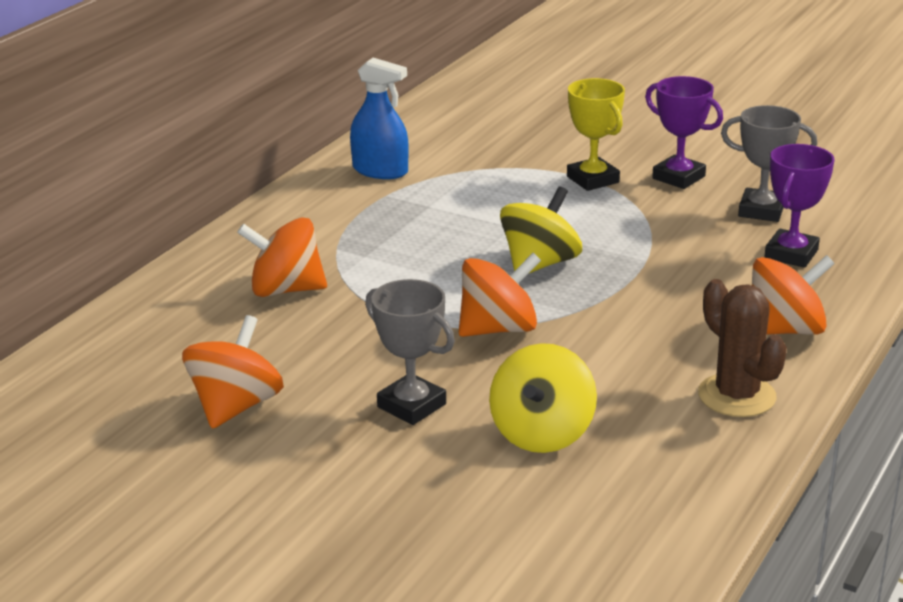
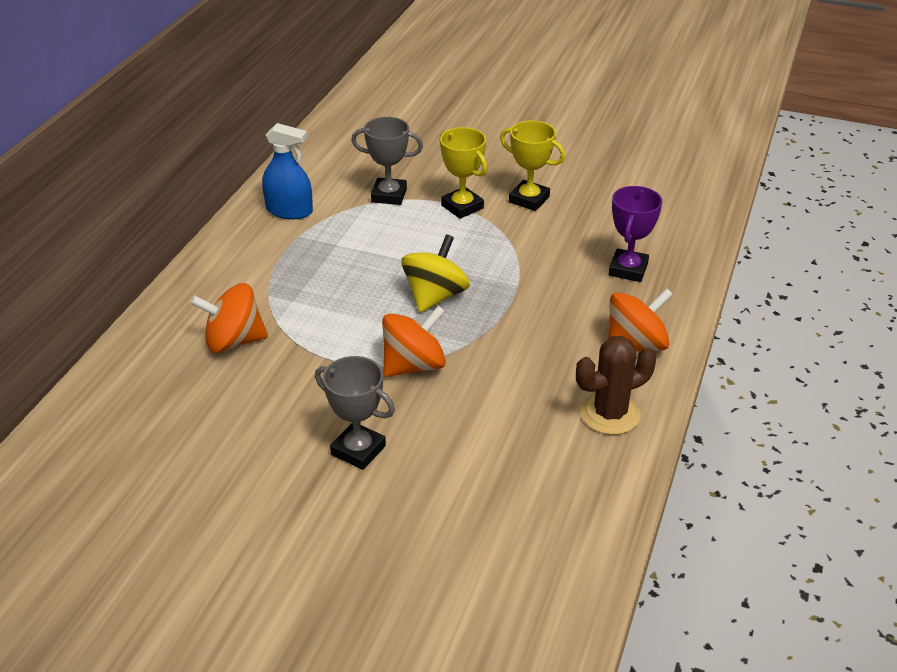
camera: 10 degrees left, 10 degrees up
(236, 406) = (215, 466): orange spinning top -> none
(542, 433) = (466, 467): yellow spinning top -> none
(678, 177) = (529, 199): purple trophy -> yellow trophy
(736, 396) = (610, 414): brown cactus -> brown cactus turned 75 degrees counterclockwise
(761, 210) = (598, 228): grey trophy -> grey trophy (389, 195)

